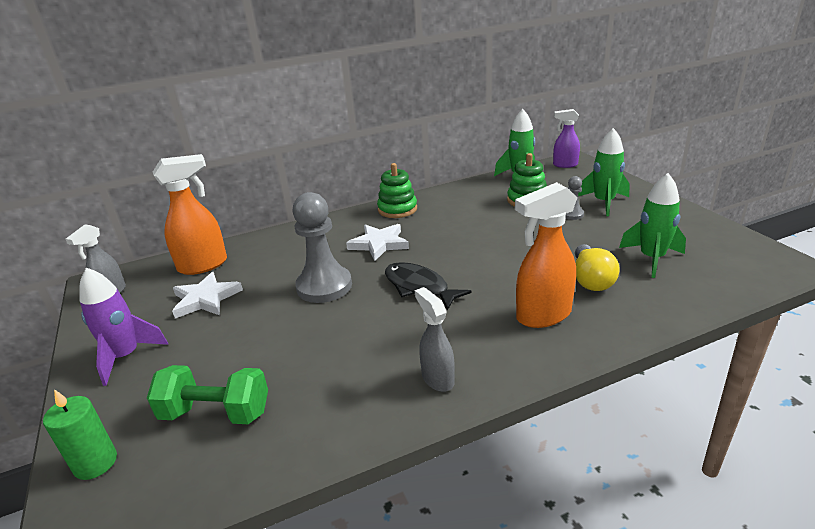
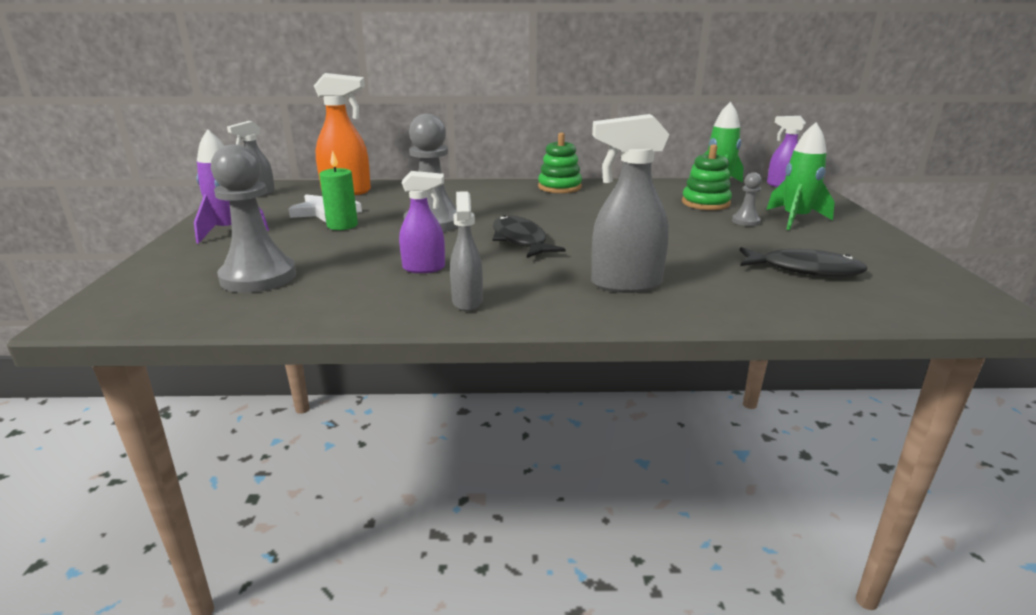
camera: 20 degrees right, 5 degrees down
(95, 463) = (144, 282): green candle -> green candle (342, 225)
(216, 413) = (258, 277): green dumbbell -> grey pawn
(366, 348) = (424, 268): none -> purple spray bottle
(379, 244) = (515, 206): white star -> none
(542, 315) = (625, 284): orange spray bottle -> grey spray bottle
(591, 279) = (710, 270): yellow light bulb -> none
(651, 259) = (804, 270): green rocket -> black fish

